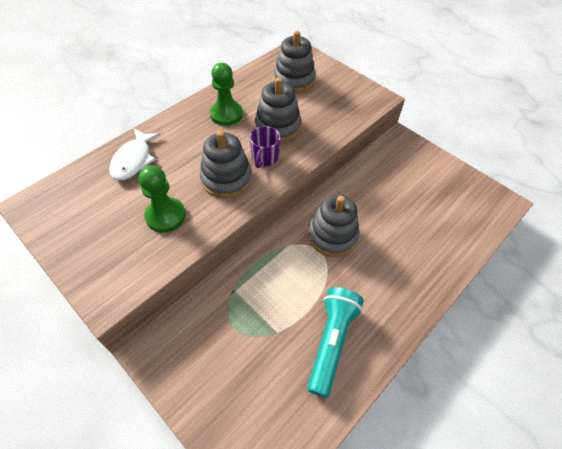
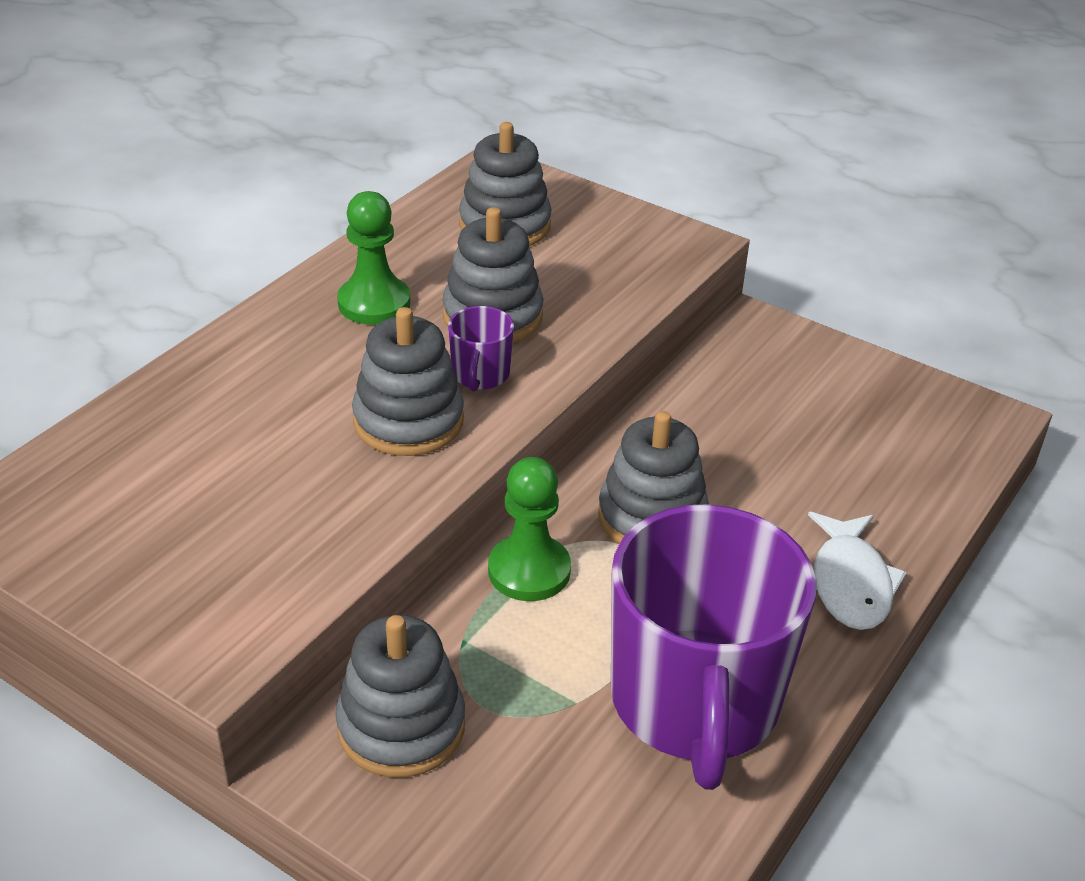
camera: 10 degrees left, 15 degrees down
(134, 160) = (193, 408): white fish -> white fish (851, 583)
(165, 216) = (297, 500): green pawn -> green pawn (529, 571)
(194, 333) = (401, 726): none -> grey stacking toy
(331, 342) = (695, 703): turquoise flashlight -> purple mug

